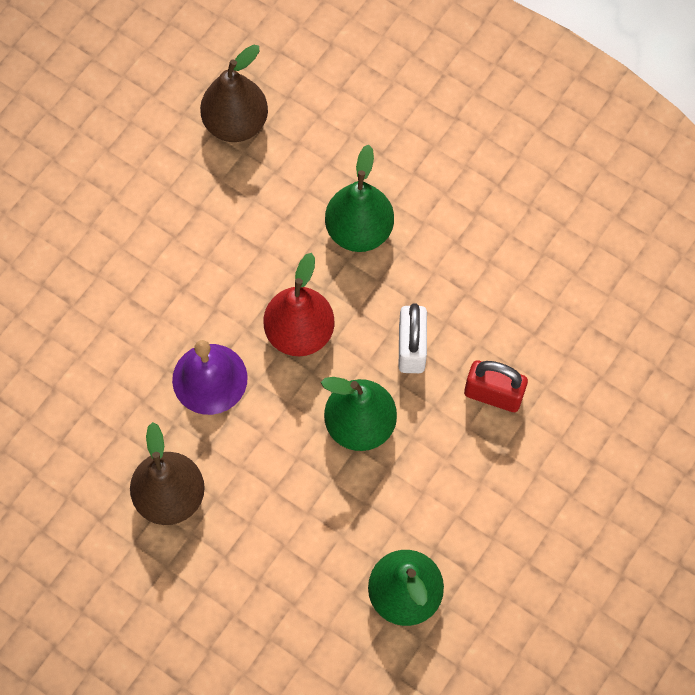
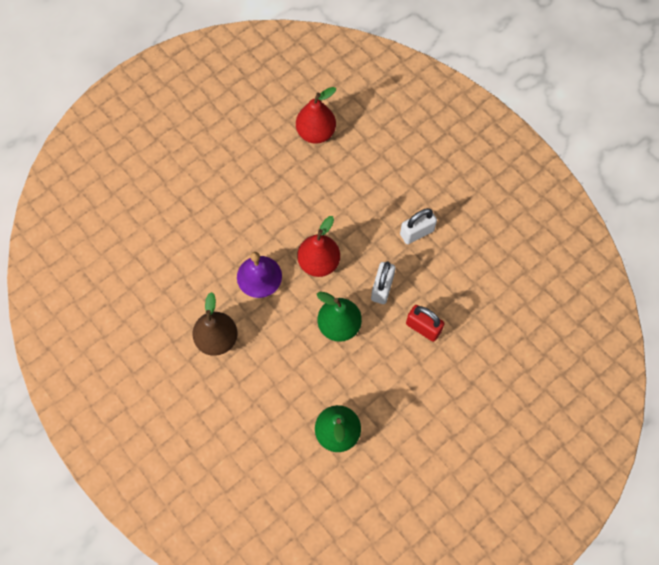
camera: 15 degrees right, 0 degrees up
(236, 123) = (316, 133): brown pear -> red pear
(359, 231) = (370, 212): green pear -> none
(442, 246) = (416, 232): none -> white padlock

